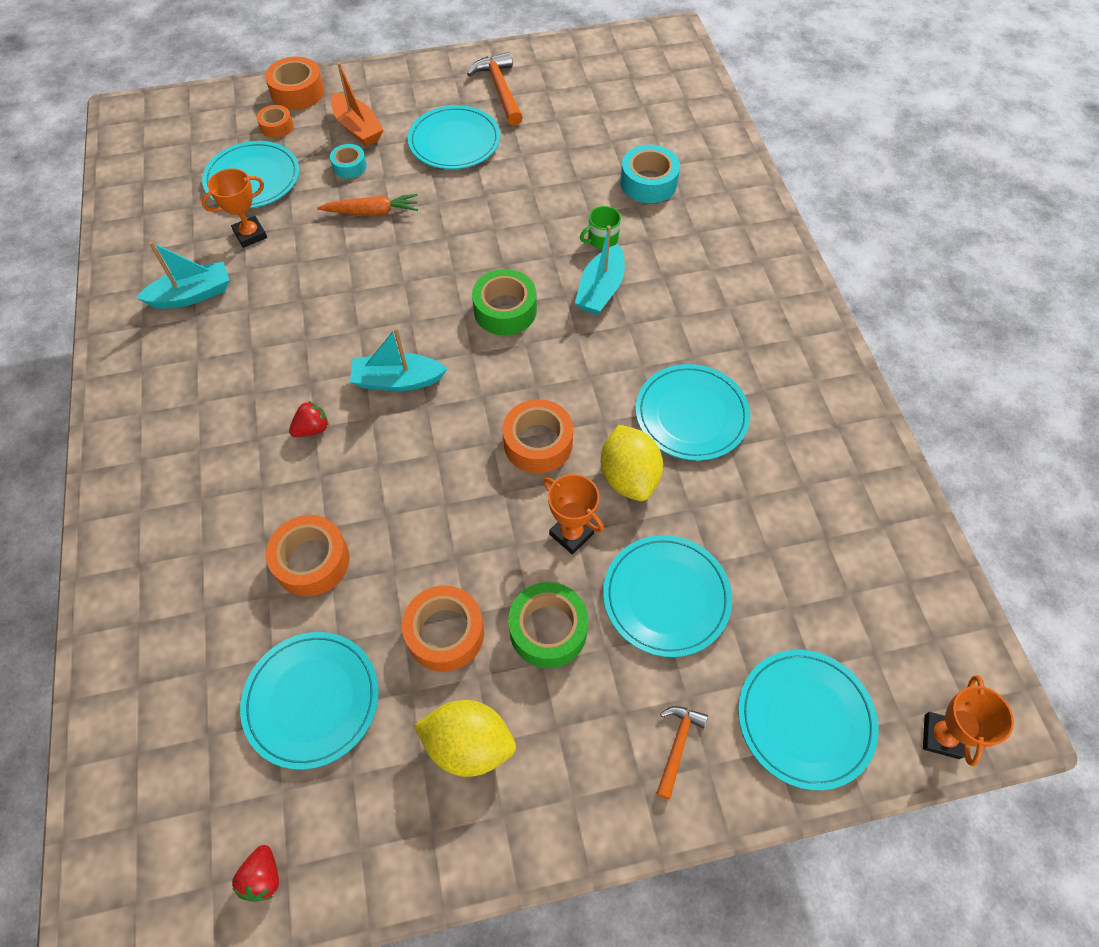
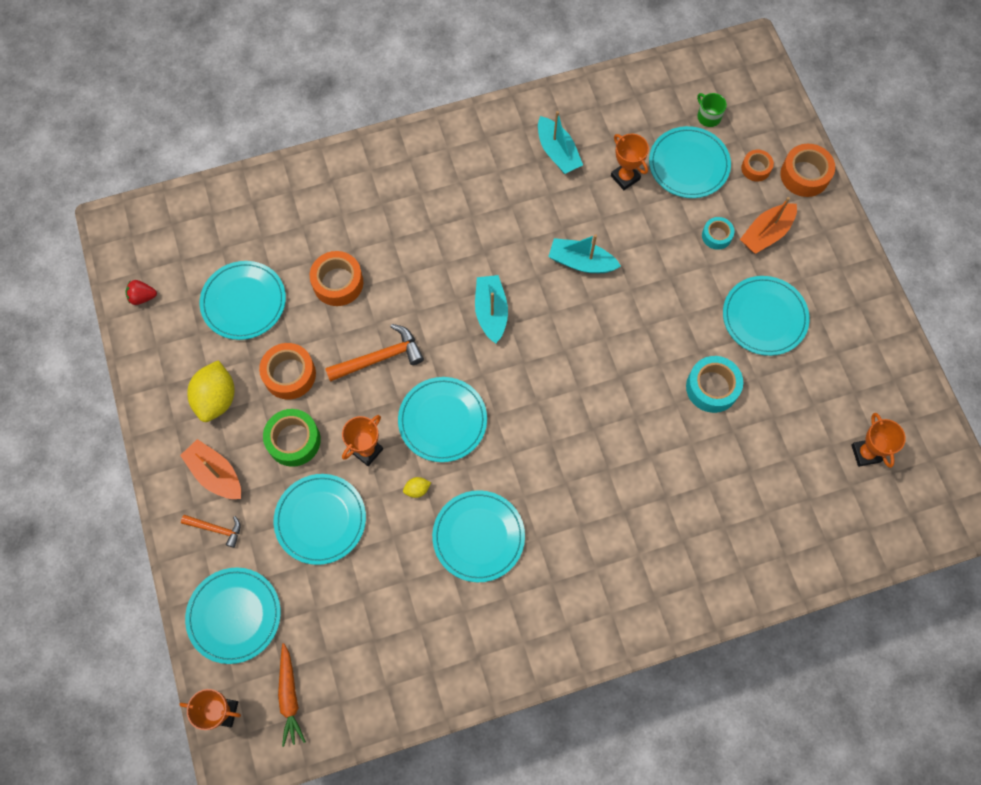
camera: 85 degrees right, 10 degrees up
(312, 429) = (443, 261): red strawberry -> none
(372, 212) = (664, 263): orange carrot -> orange carrot (289, 696)
(500, 90) = (845, 348): orange hammer -> orange hammer (380, 358)
(505, 310) = (569, 383): green tape -> none
(538, 443) = (442, 420): orange tape -> turquoise plate
(591, 746) = (216, 474): none -> orange boat
(600, 290) = (601, 458): turquoise boat -> turquoise boat (581, 262)
(602, 239) = (660, 456): green mug -> green mug (708, 116)
(610, 91) = (865, 453): none -> orange trophy
(629, 477) = (417, 489): yellow lemon -> yellow lemon, size x0.44
(648, 182) = (740, 495): turquoise tape -> turquoise tape (712, 387)

